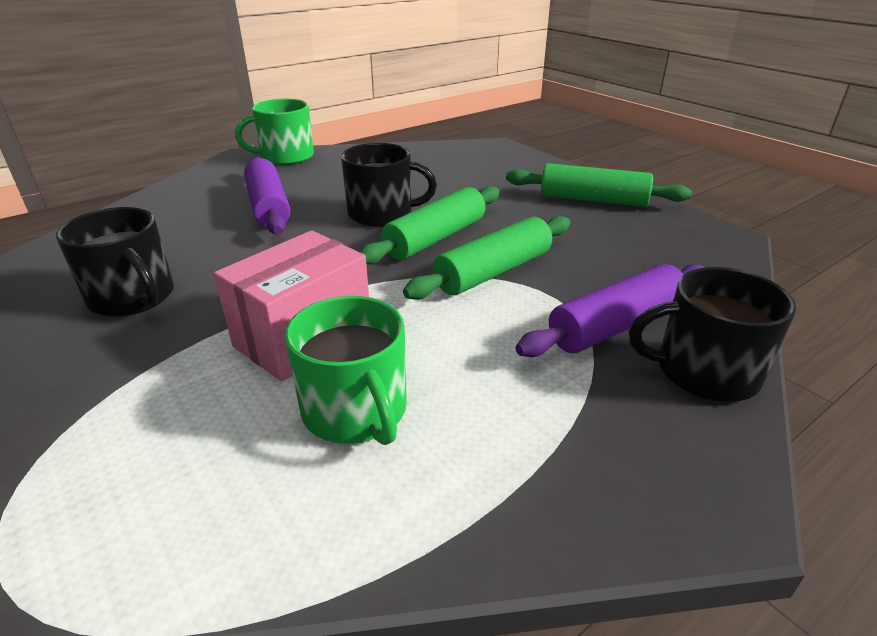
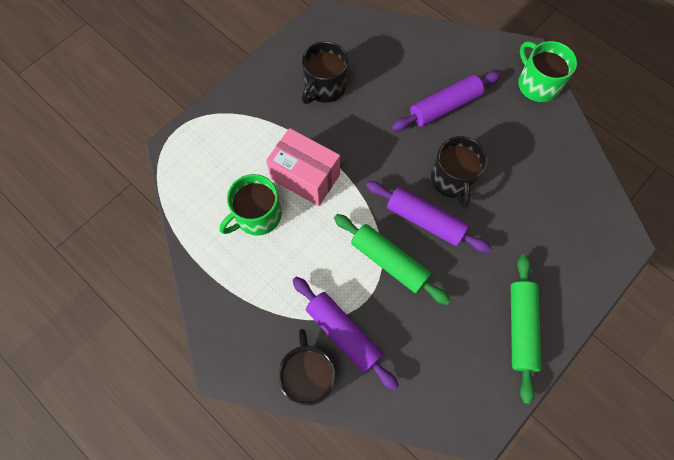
camera: 80 degrees right, 35 degrees up
(435, 238) = (425, 220): green rolling pin -> purple rolling pin

